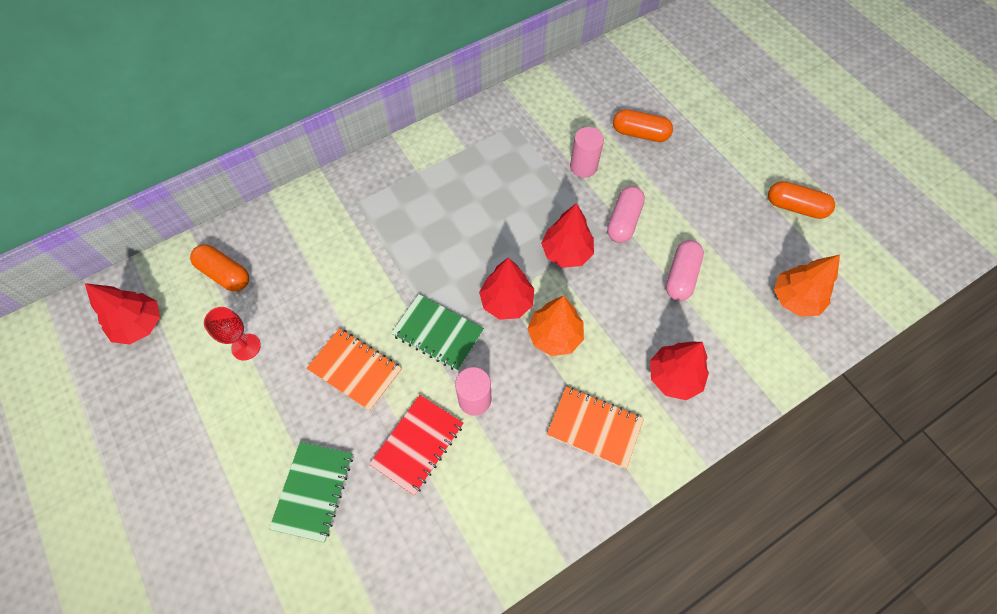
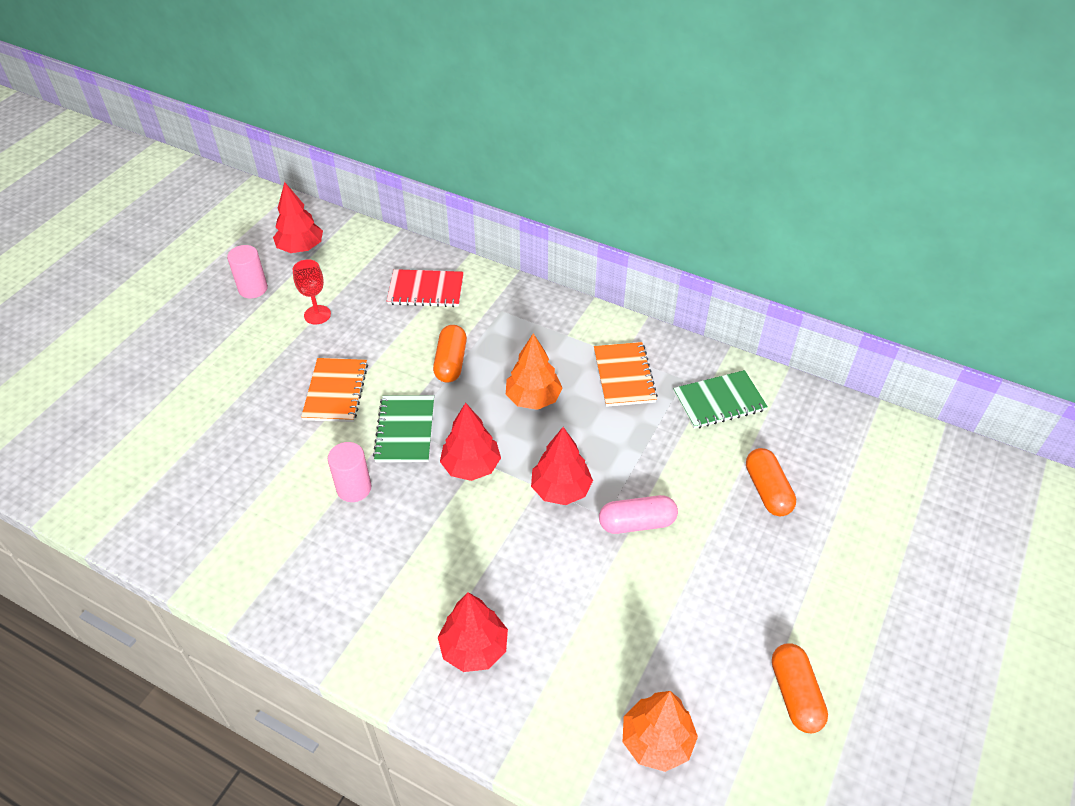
camera: 60 degrees right, 15 degrees down
(225, 274) = (374, 269): orange capsule -> orange capsule (451, 362)
(313, 491) = (214, 419): green notebook -> green notebook (719, 401)
(418, 444) = (288, 467): red notebook -> red notebook (426, 290)
(554, 336) = (458, 521): orange tree -> orange tree (533, 398)
(583, 167) = (679, 458): pink cylinder -> pink cylinder (253, 289)
(594, 427) = (376, 598): orange notebook -> orange notebook (624, 376)
(681, 276) = (604, 606): pink capsule -> none

